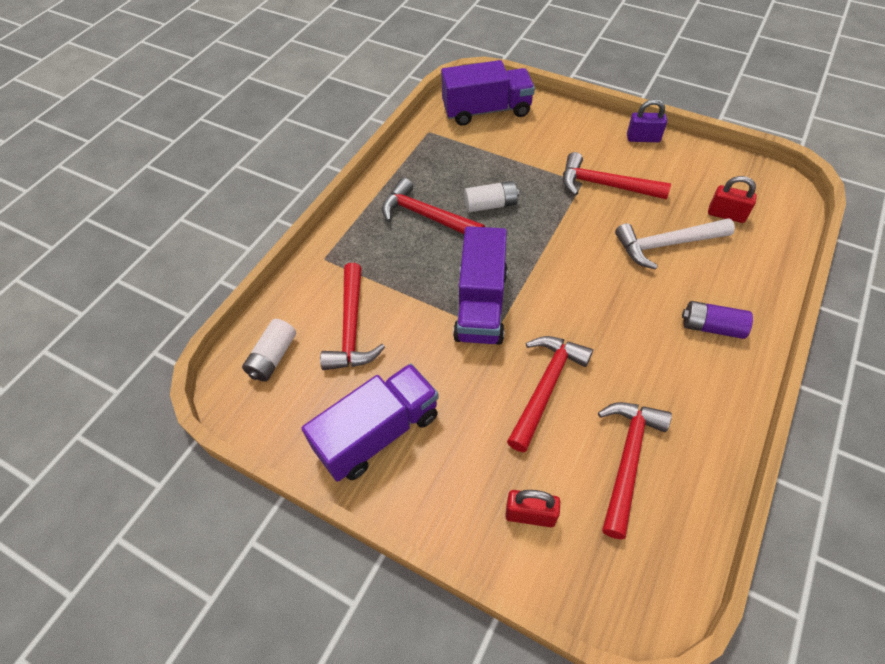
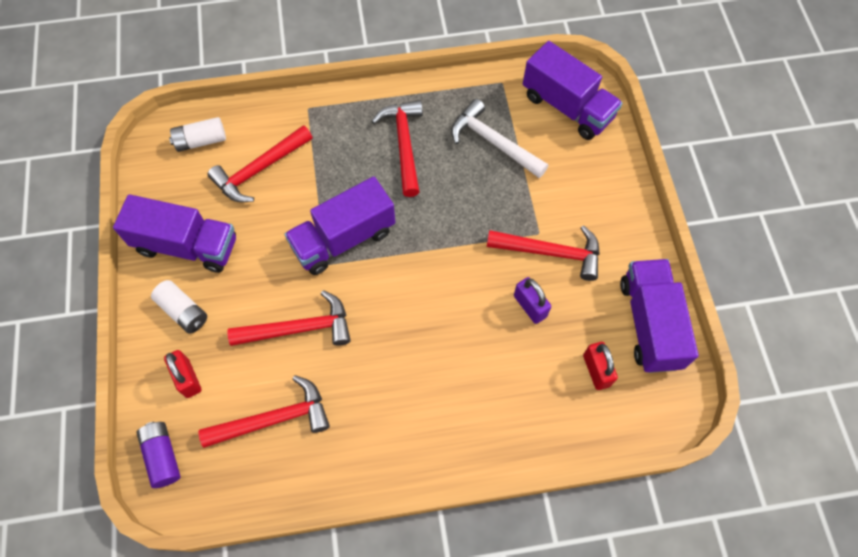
camera: 50 degrees right, 10 degrees up
(490, 205) = (454, 181): white battery -> white battery (183, 311)
(605, 185) = (551, 252): red hammer -> red hammer turned 120 degrees clockwise
(643, 138) = (642, 250): purple padlock -> purple padlock (530, 306)
(666, 245) = (516, 339): white hammer -> white hammer (493, 142)
(706, 167) = (649, 323): none -> purple truck
(711, 327) = (448, 419): purple battery -> purple battery (162, 456)

